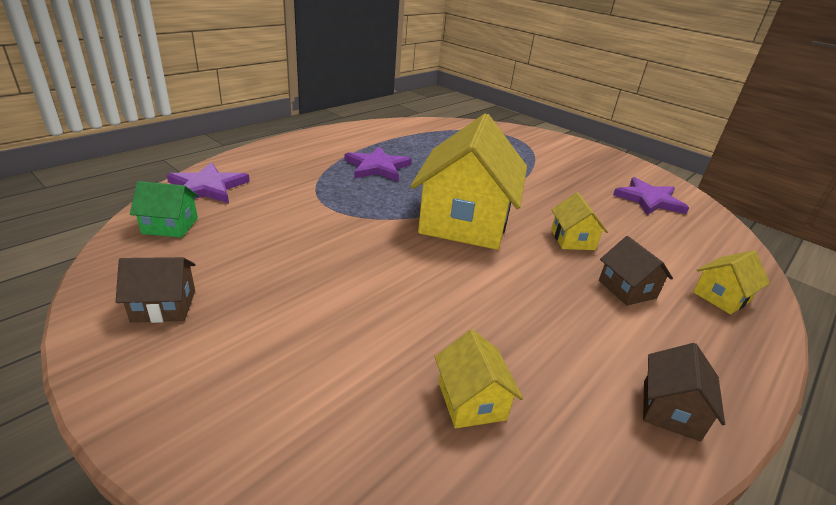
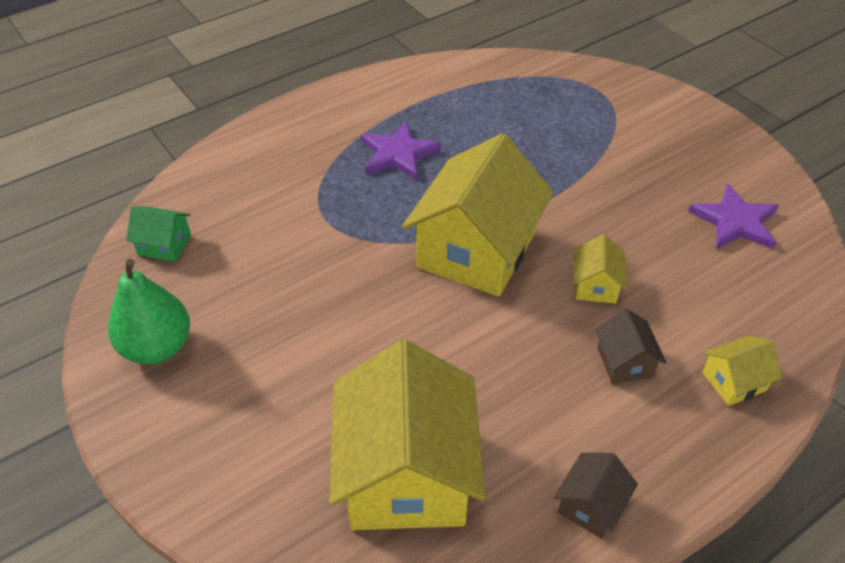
camera: 15 degrees right, 15 degrees up
(164, 306) = (157, 347): brown house -> green pear
(207, 187) = (203, 187): purple star -> none
(471, 400) = (406, 474): yellow house -> yellow house, size x2.29

